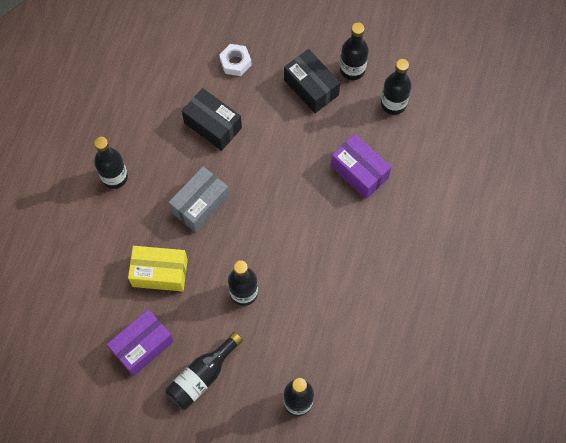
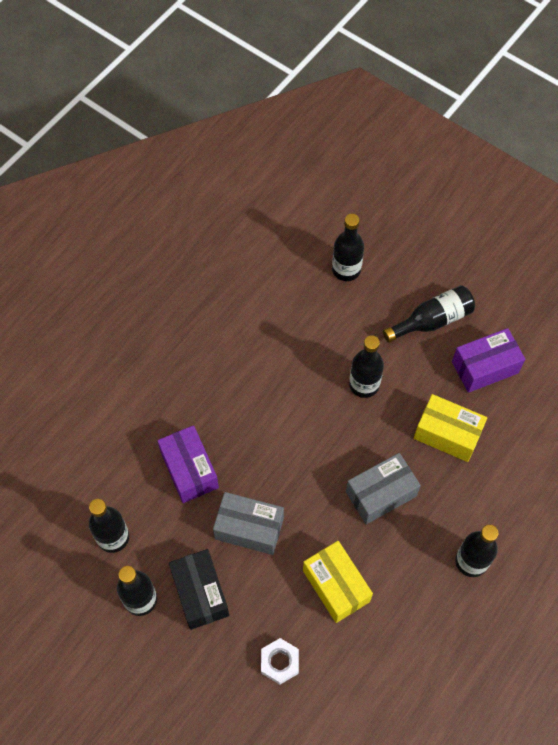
camera: 160 degrees left, 5 degrees down
(213, 125) = (336, 586): black box -> yellow box
(294, 144) = (249, 528): none -> grey box

